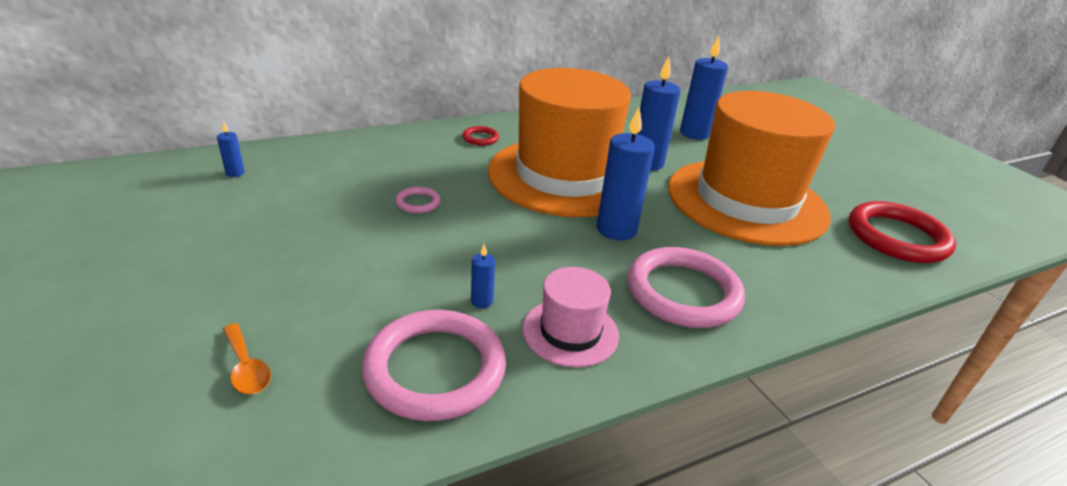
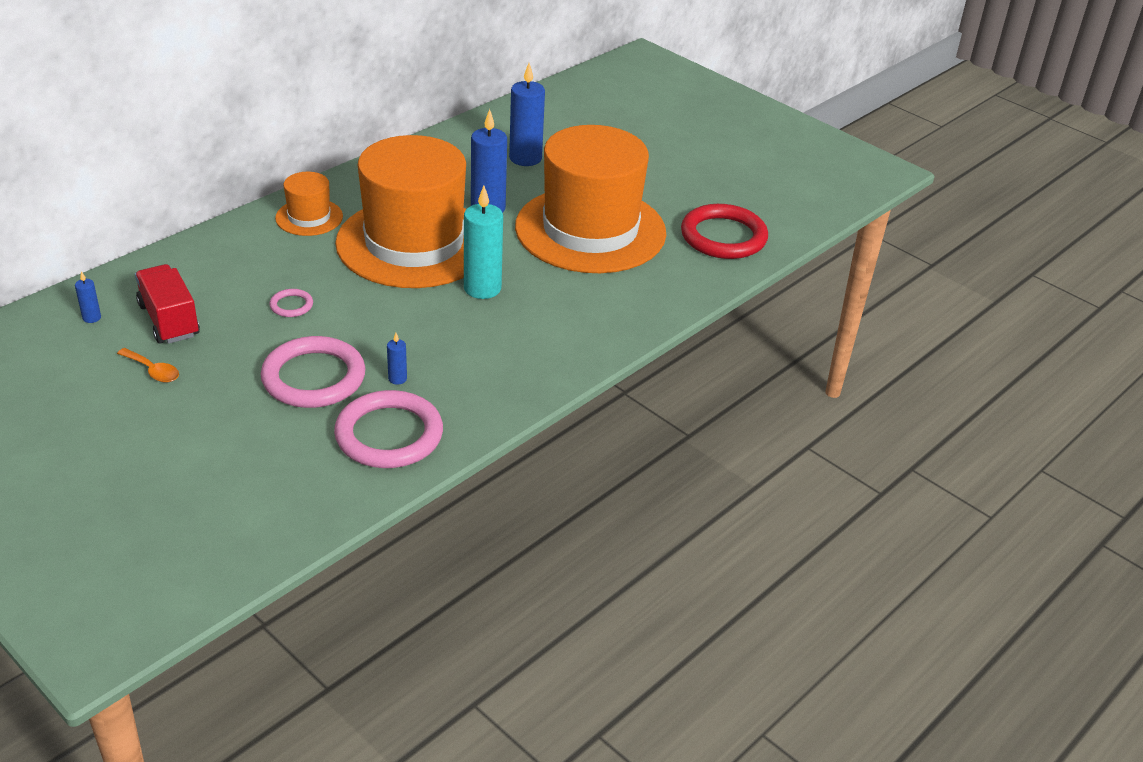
camera: 20 degrees left, 5 degrees up
(246, 367) = (250, 469): orange spoon -> orange spoon (153, 371)
(298, 190) = (169, 320): none -> red truck
(480, 138) = (309, 217): red ring -> orange hat
(570, 332) = (476, 384): pink hat -> none
(616, 229) = (482, 288): blue candle -> turquoise candle
(683, 292) = (554, 331): pink ring -> pink ring (313, 377)

